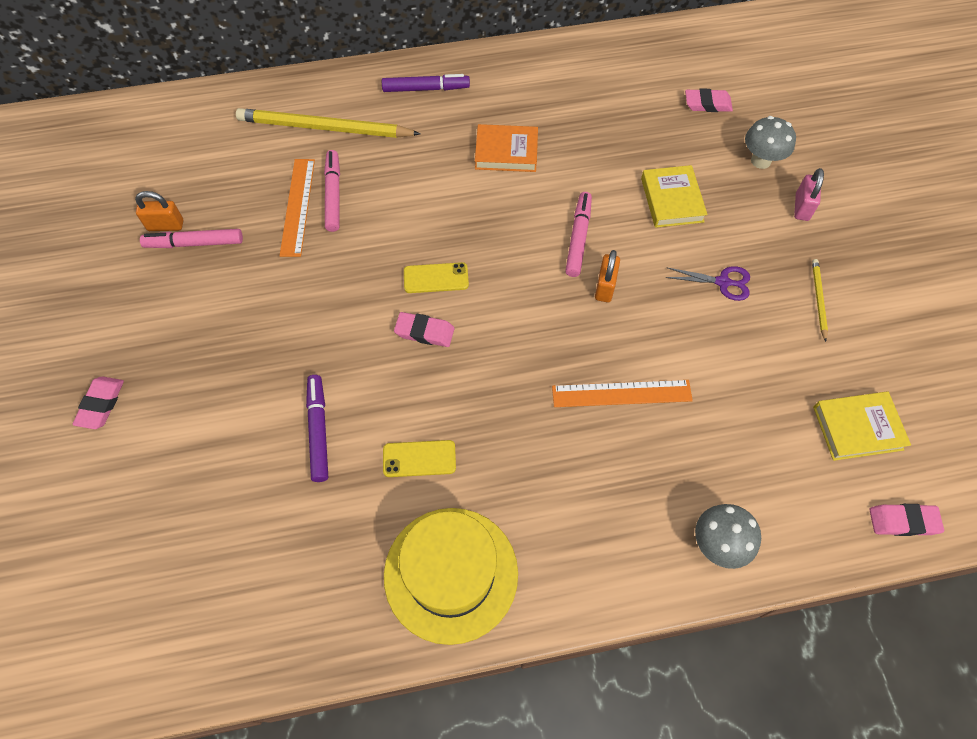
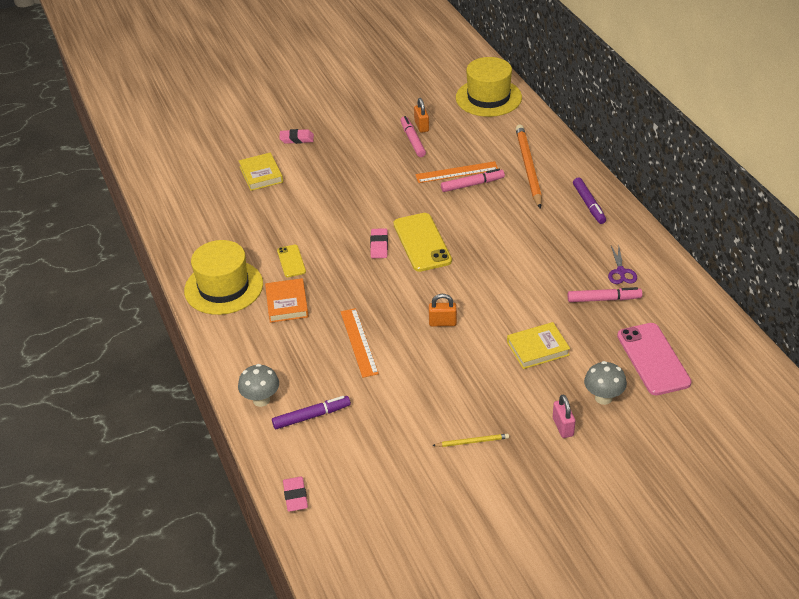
camera: 80 degrees right, 20 degrees down
(142, 133) = (488, 97): none -> yellow hat
(318, 430) = (300, 218): purple marker -> purple marker (311, 416)
(325, 128) = (528, 168): yellow pencil -> orange pencil
(436, 278) = (422, 242): yellow phone -> yellow phone, size x1.84
(506, 152) = (546, 255): orange book -> orange book (287, 303)
(578, 238) = (481, 303): pink marker -> pink marker (604, 299)
(707, 104) = (653, 359): pink eraser -> pink phone
(723, 282) = (469, 385): purple scissors -> purple scissors (621, 272)
(802, 207) = (563, 427): pink padlock -> pink padlock turned 75 degrees clockwise
(857, 428) = (364, 469): yellow book -> yellow book (261, 174)

